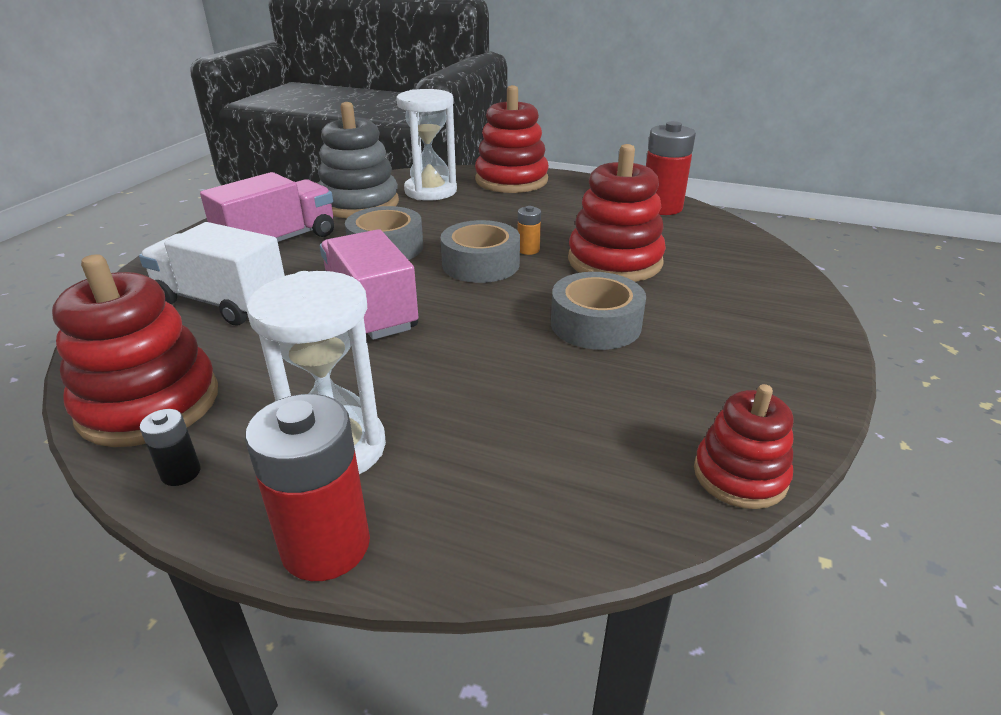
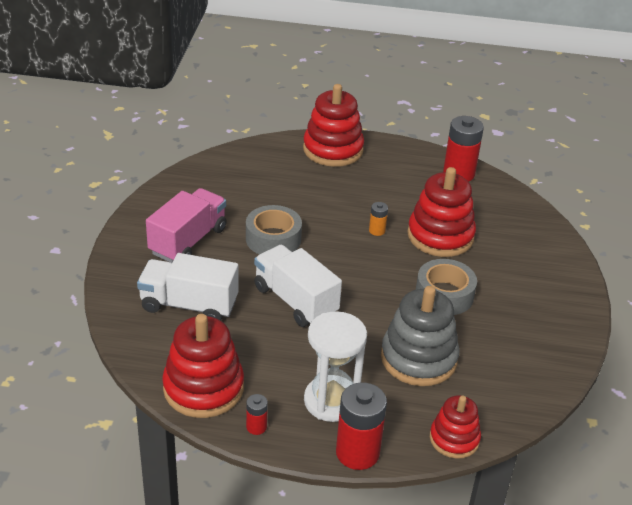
camera: 15 degrees left, 5 degrees up
(181, 473) = (256, 427): black battery -> red battery
(359, 203) = (224, 190): grey stacking toy -> grey stacking toy (418, 358)
(370, 311) = (295, 301): pink truck -> white truck
(430, 191) = (274, 170): white hourglass -> none
(480, 264) = (349, 249): grey tape -> none
(740, 475) = (545, 388): red stacking toy -> red stacking toy (454, 439)

